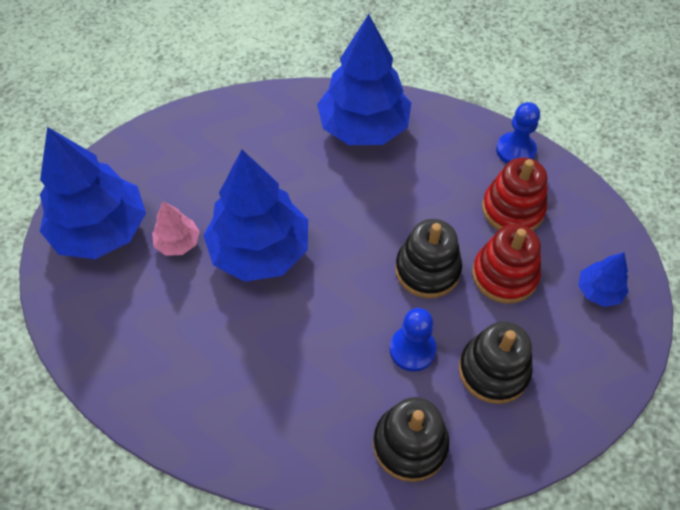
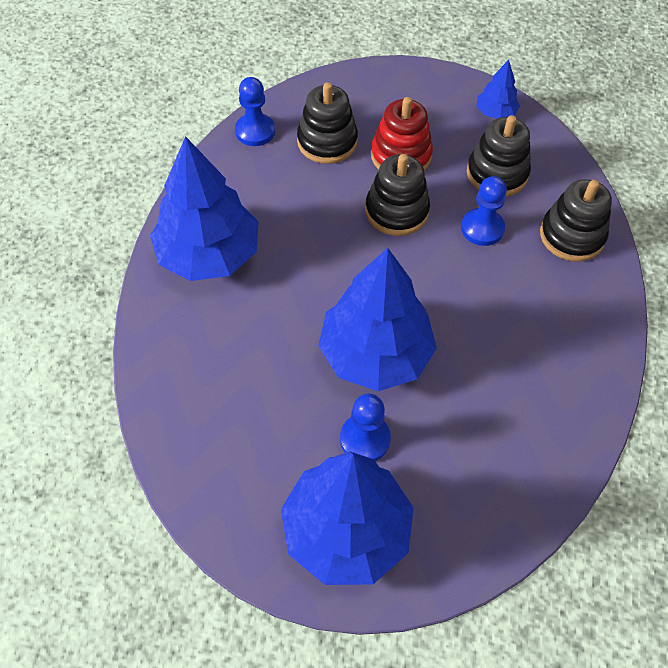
camera: 90 degrees left, 0 degrees up
(178, 243) = (365, 439): pink tree -> blue pawn
(512, 209) = (327, 142): red stacking toy -> black stacking toy
(598, 291) = (415, 97): blue tree -> blue tree (495, 112)

